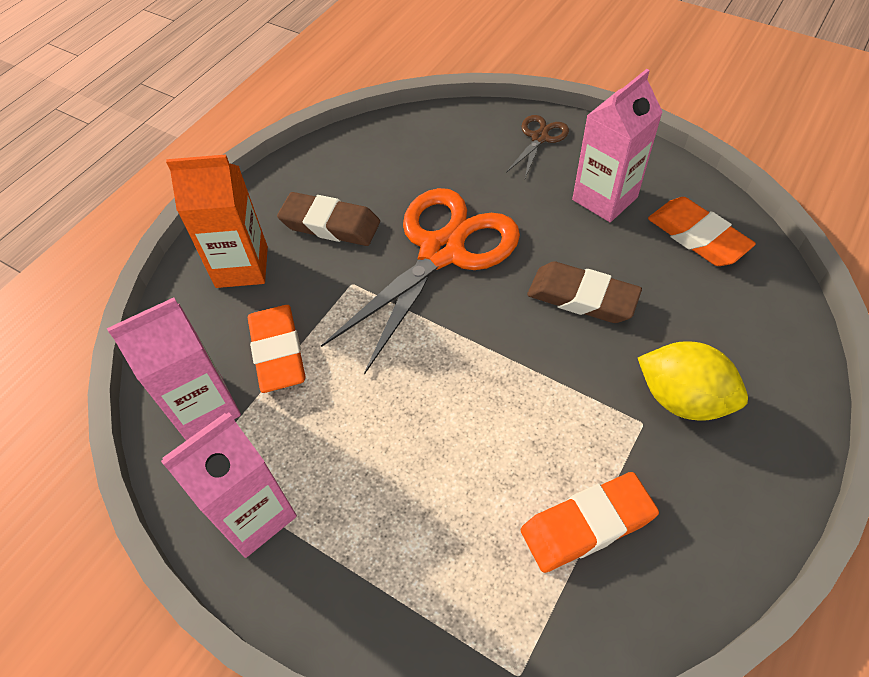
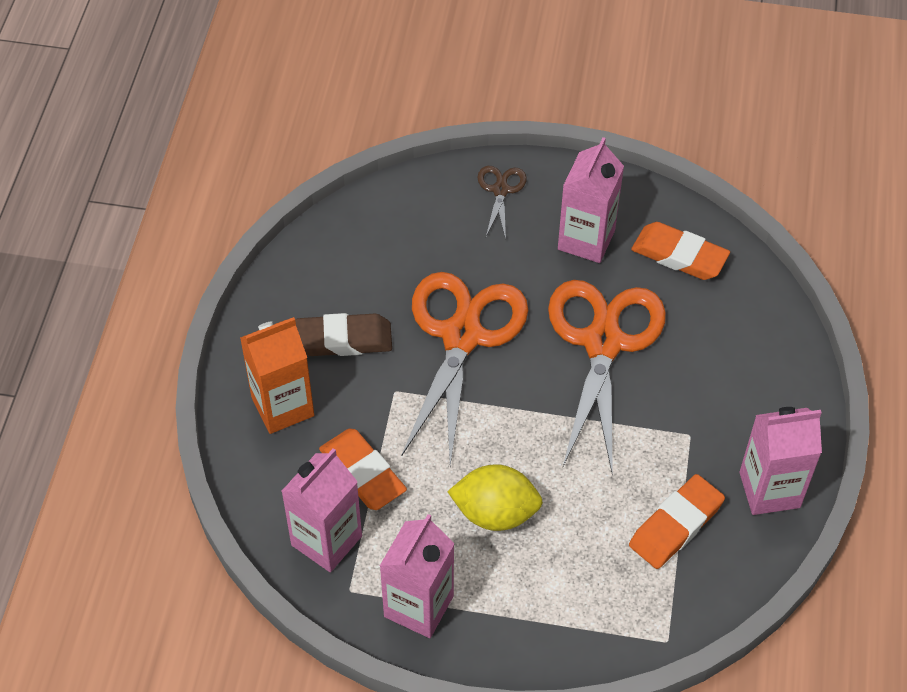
camera: 25 degrees left, 0 degrees up
(582, 297) = (602, 342): brown eraser -> orange scissors
(682, 399) = (713, 405): yellow lemon -> yellow lemon (495, 512)
(720, 521) = (769, 490): none -> pink carton

